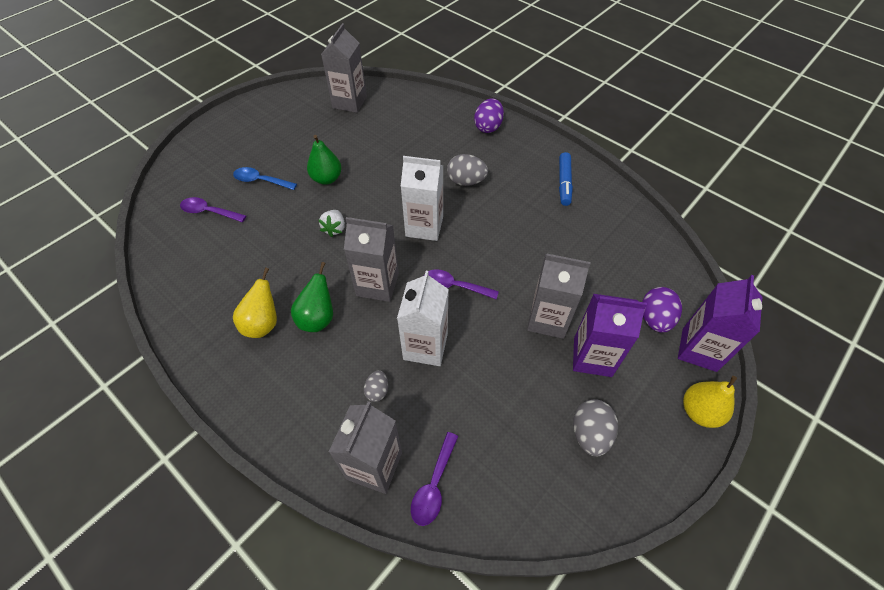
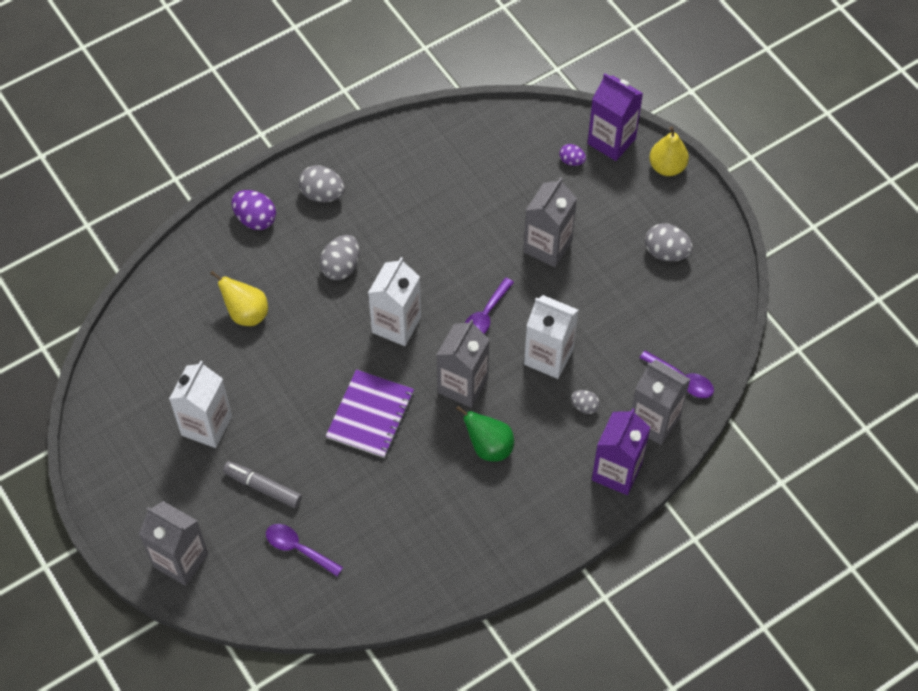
camera: 75 degrees left, 5 degrees up
(209, 212) = (298, 549): purple spoon -> purple spoon turned 90 degrees clockwise
(261, 181) = (263, 487): blue spoon -> grey marker
(263, 324) = (481, 499): yellow pear -> yellow pear (246, 313)
(308, 141) = (206, 425): none -> white carton
(327, 179) = (285, 412): green pear -> none
(334, 229) = (370, 415): white strawberry -> purple notebook
(349, 102) = (144, 365): grey carton -> grey carton (180, 560)
(527, 157) = (322, 194): none -> grey egg
(564, 183) = (377, 172): blue marker -> none
(592, 357) = (596, 224): purple carton -> purple carton (616, 471)
(654, 319) = (571, 161): purple egg -> purple egg, size x0.59

